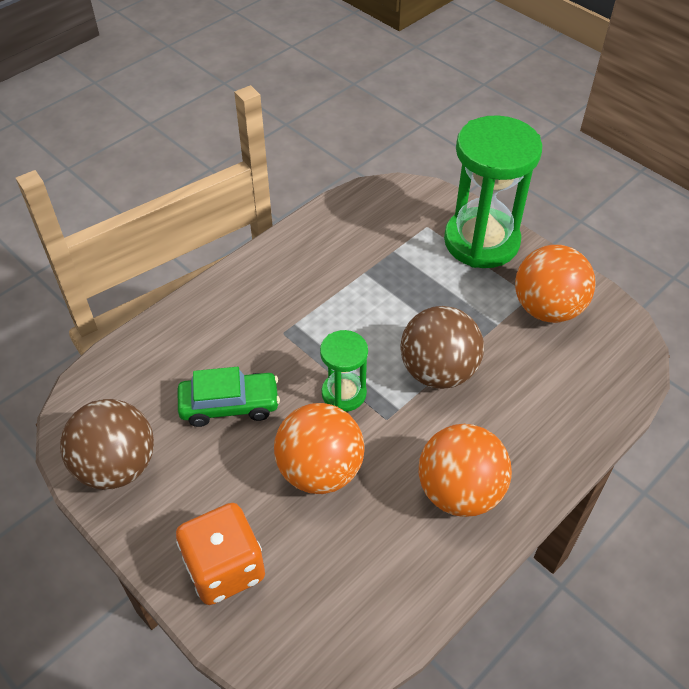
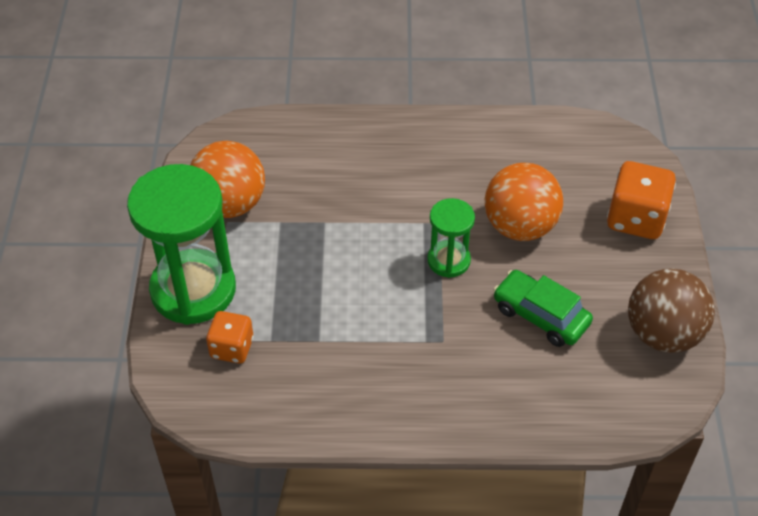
camera: 135 degrees left, 0 degrees up
(410, 230) = (232, 348): none -> orange dice
(438, 371) = (365, 224): brown ball -> none
(459, 491) = (445, 153): orange ball -> none

